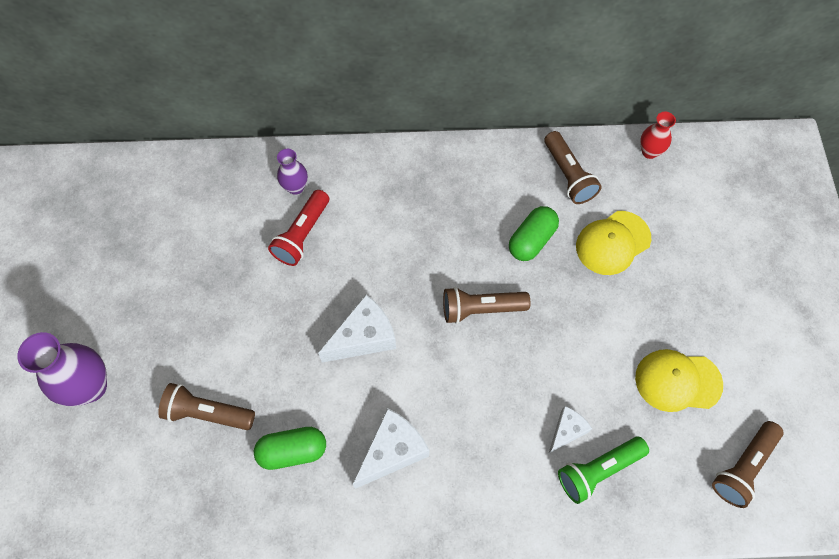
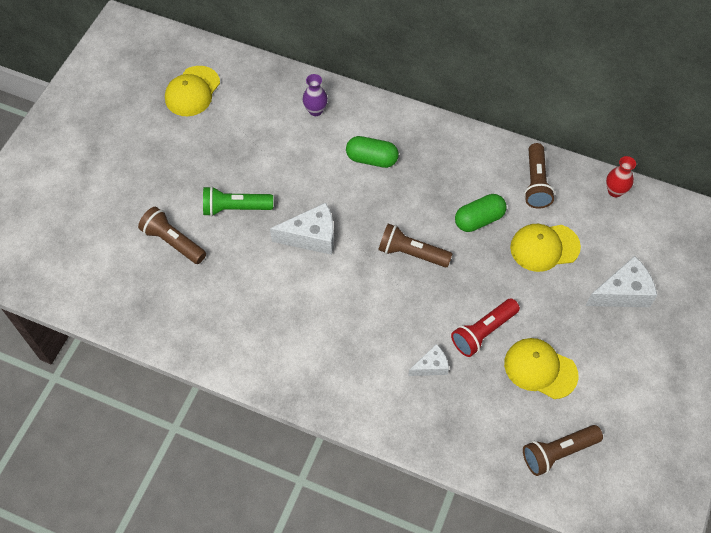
camera: 25 degrees right, 5 degrees down
(90, 386) = (102, 190): purple vase -> none
(142, 220) = (192, 91): none -> yellow cap
(292, 451) = (220, 293): green capsule -> green capsule (372, 159)
(302, 235) = (303, 147): red flashlight -> red flashlight (483, 332)
(392, 451) = (292, 324): white cheese -> white cheese (622, 293)
(598, 470) = (440, 404): green flashlight -> green flashlight (235, 208)

